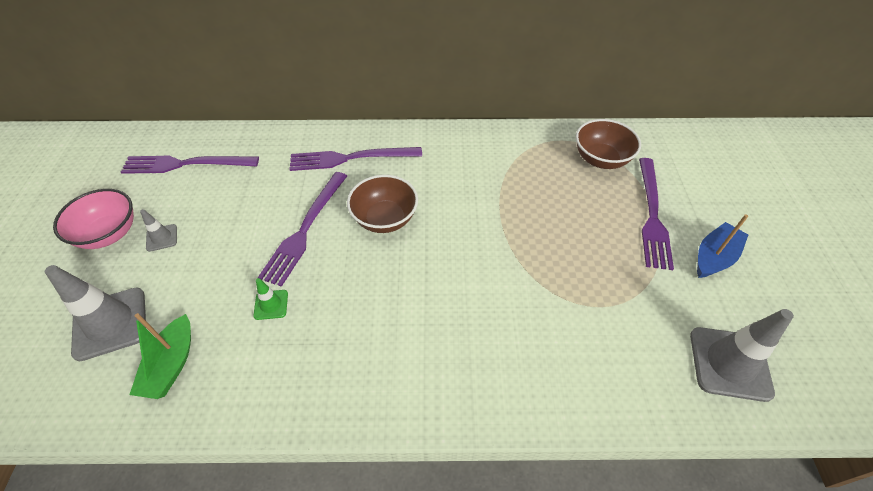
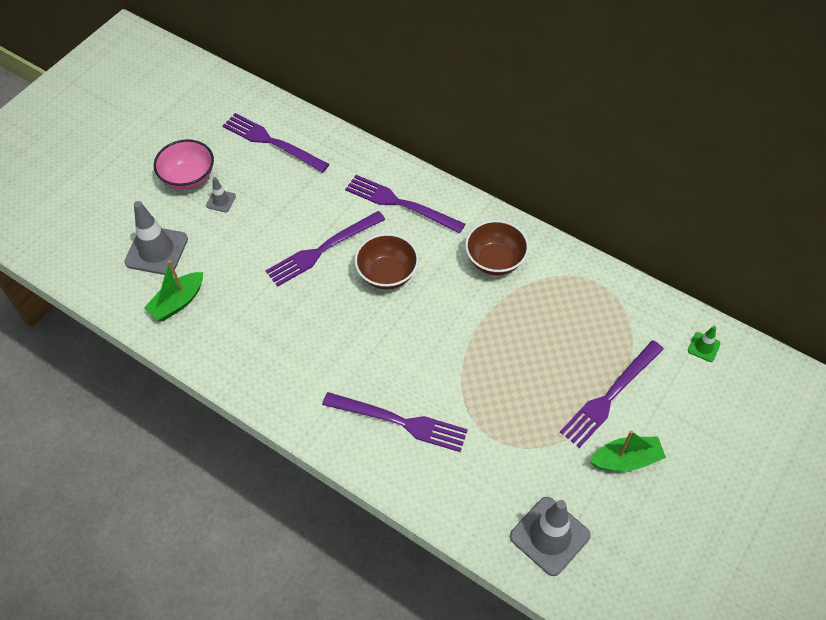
camera: 35 degrees right, 5 degrees up
(271, 305) = (262, 296): green traffic cone -> green traffic cone (703, 347)
(507, 344) = (399, 422): none -> purple fork
(601, 159) = (617, 321): brown bowl -> brown bowl (495, 260)
(714, 257) = (626, 460): blue boat -> green boat

